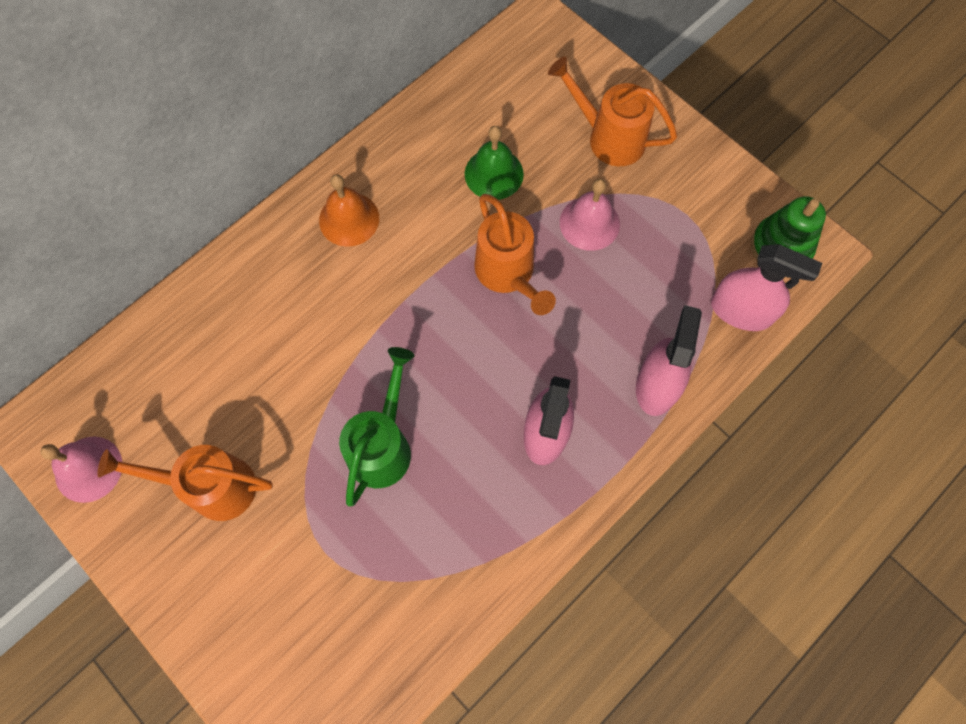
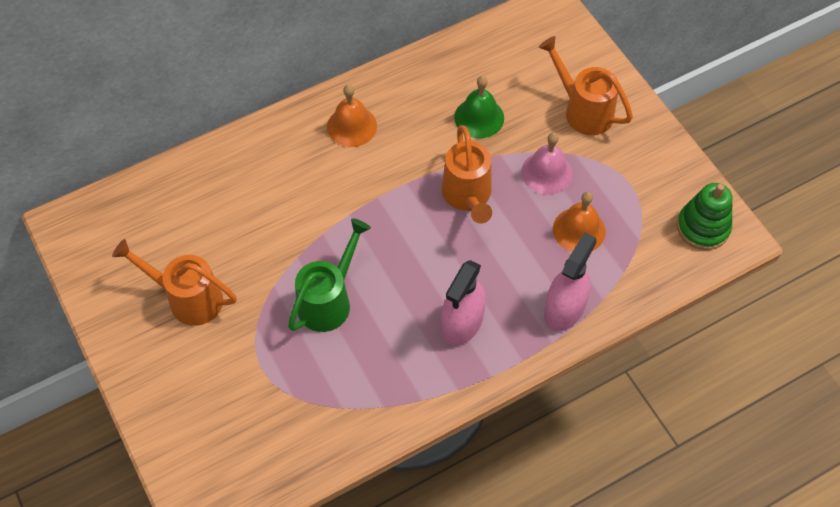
camera: 15 degrees right, 10 degrees down
(88, 469) = (98, 263): pink bell -> none
(645, 284) = (579, 230): none -> orange bell
(741, 311) = (653, 269): pink spray bottle -> none

